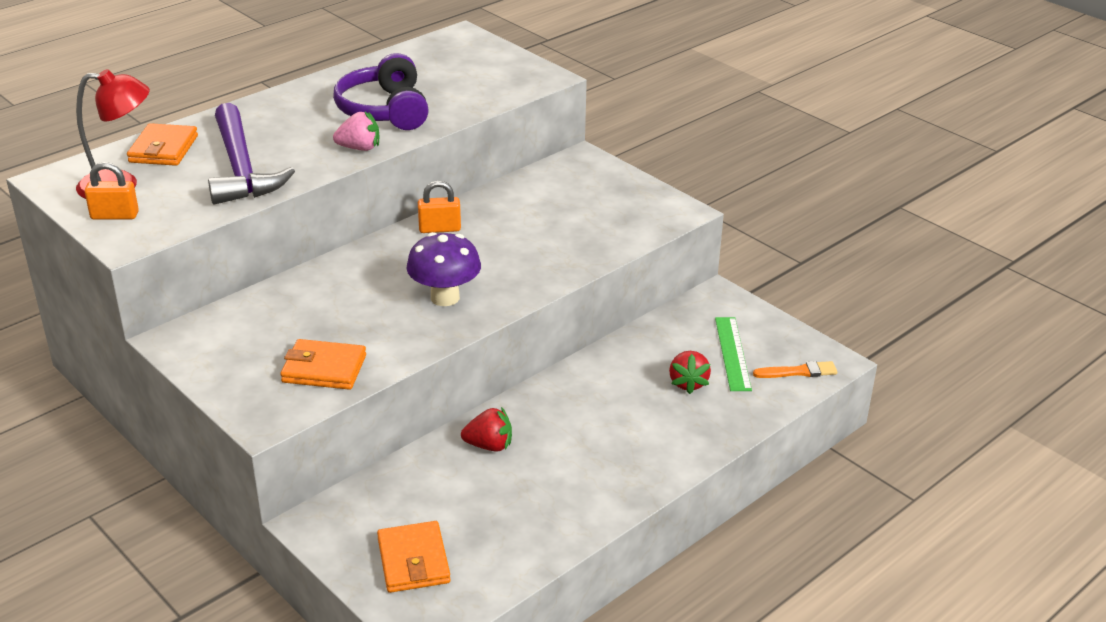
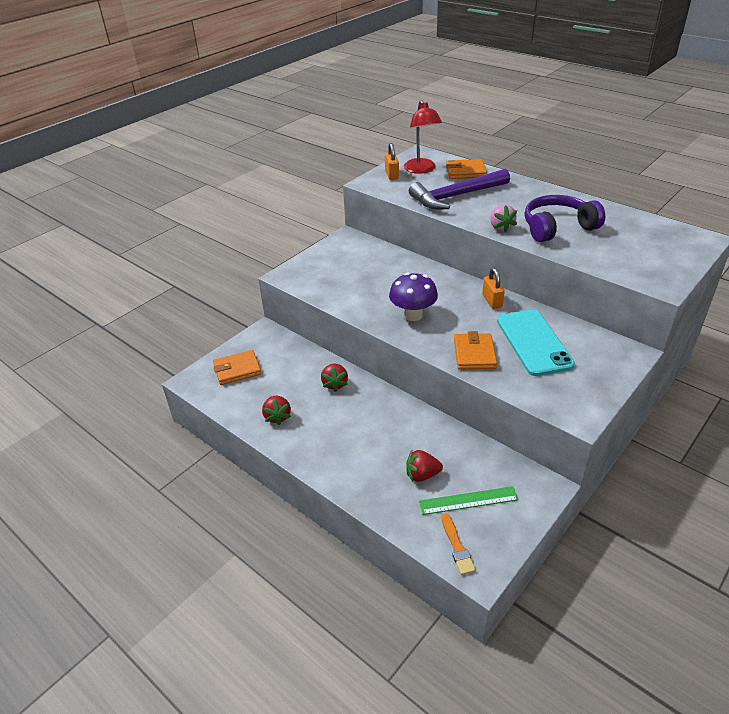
camera: 85 degrees right, 5 degrees up
(324, 369) = (331, 285): orange wallet -> orange wallet (474, 354)
(541, 214) = (533, 342): none -> turquoise phone
(548, 513) = (277, 417): none -> red strawberry

